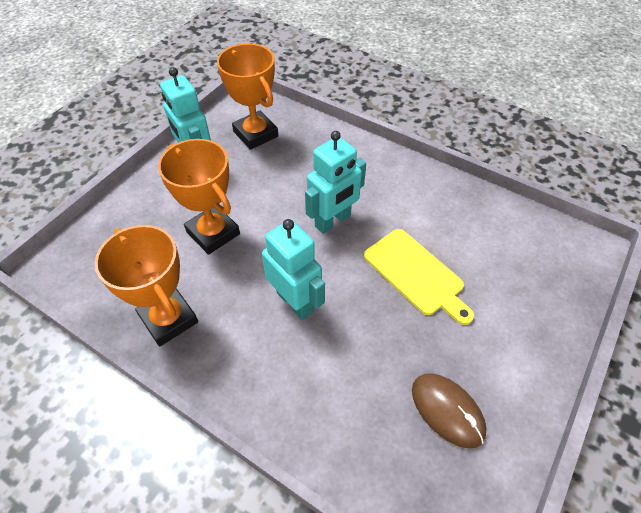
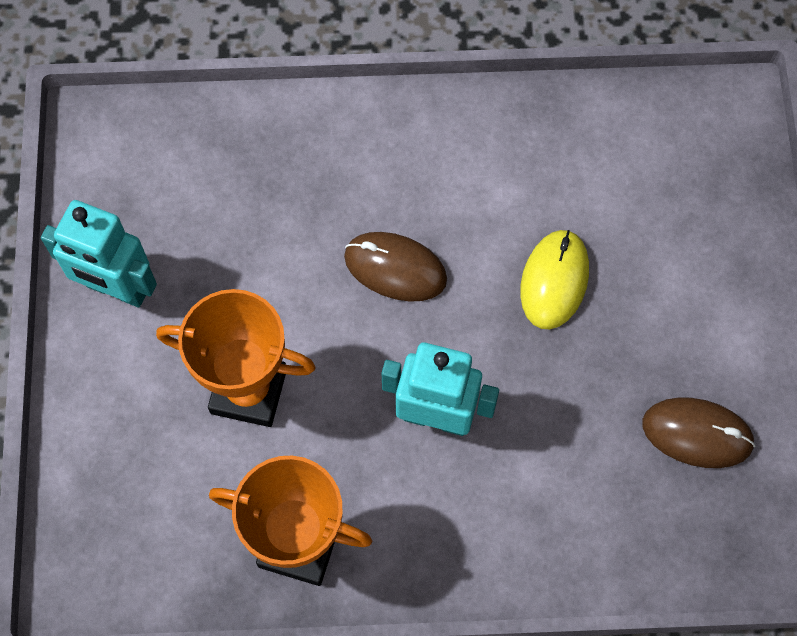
camera: 35 degrees left, 15 degrees up
(255, 134) = (166, 187): orange trophy -> none
(333, 221) = (395, 268): turquoise robot -> brown mouse
(416, 274) = (554, 281): yellow cutting board -> yellow mouse

